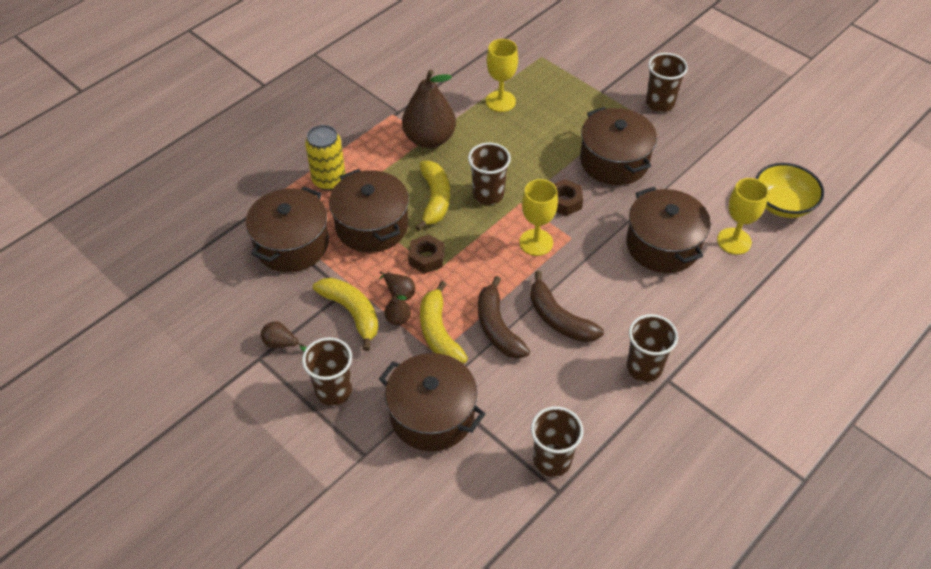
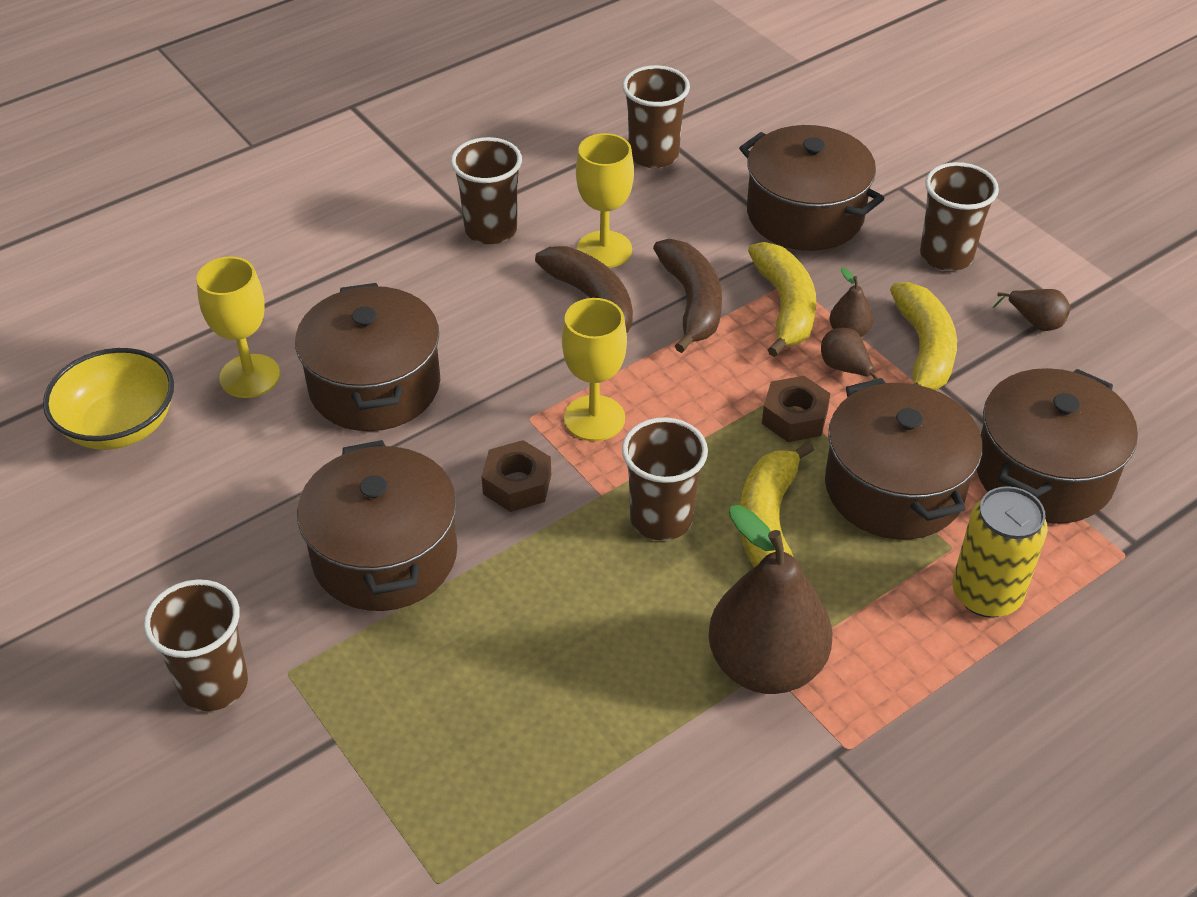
camera: 170 degrees left, 5 degrees down
(352, 313) = (924, 350): yellow banana -> yellow banana turned 150 degrees counterclockwise
(500, 101) = (582, 747): yellow goblet -> yellow goblet (604, 250)

